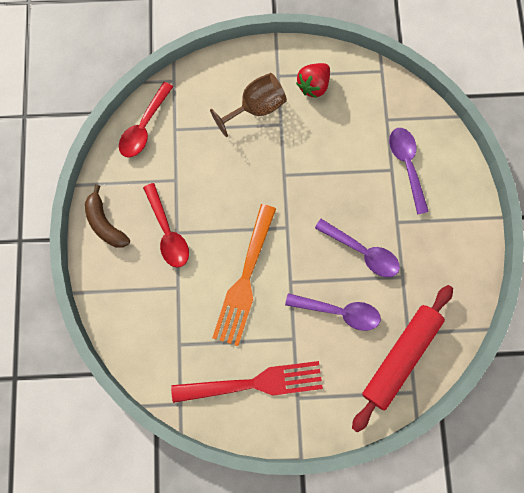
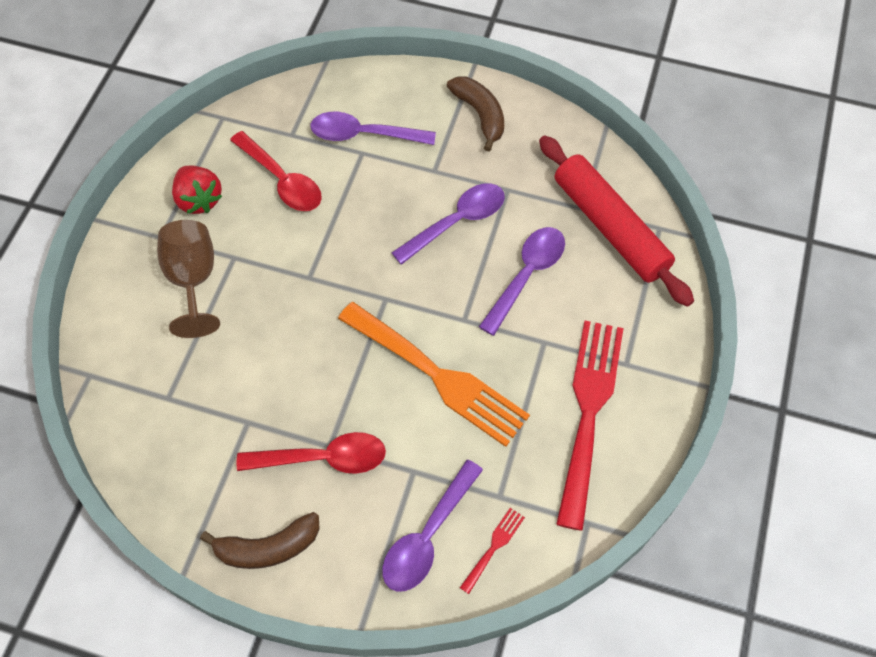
camera: 70 degrees left, 15 degrees down
(141, 310) = (428, 536): none -> purple spoon
(144, 127) = (140, 440): red spoon -> red spoon (282, 180)
(147, 352) = (494, 547): none -> red fork
(457, 236) = (480, 115): none -> brown banana

